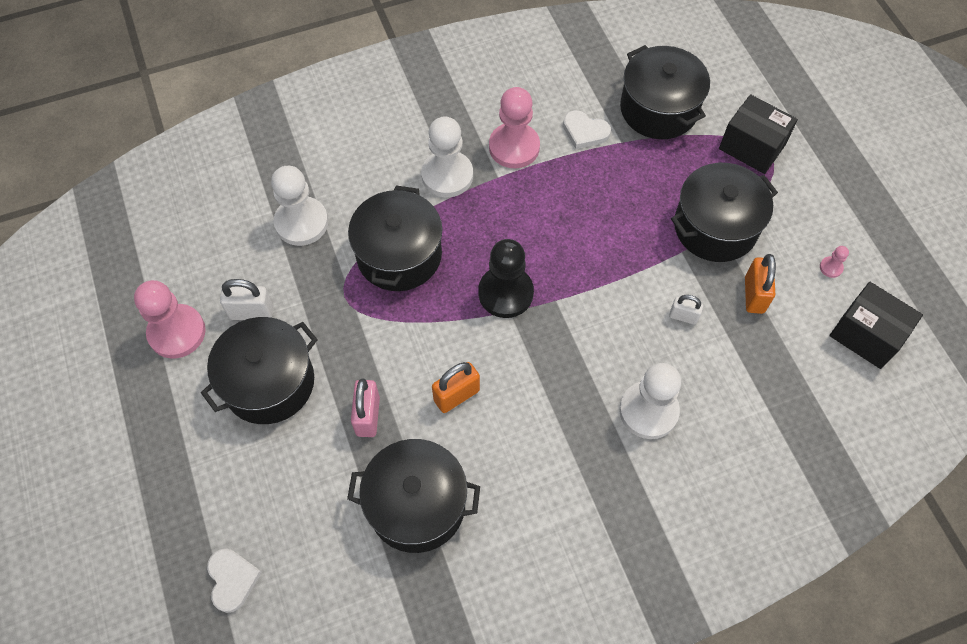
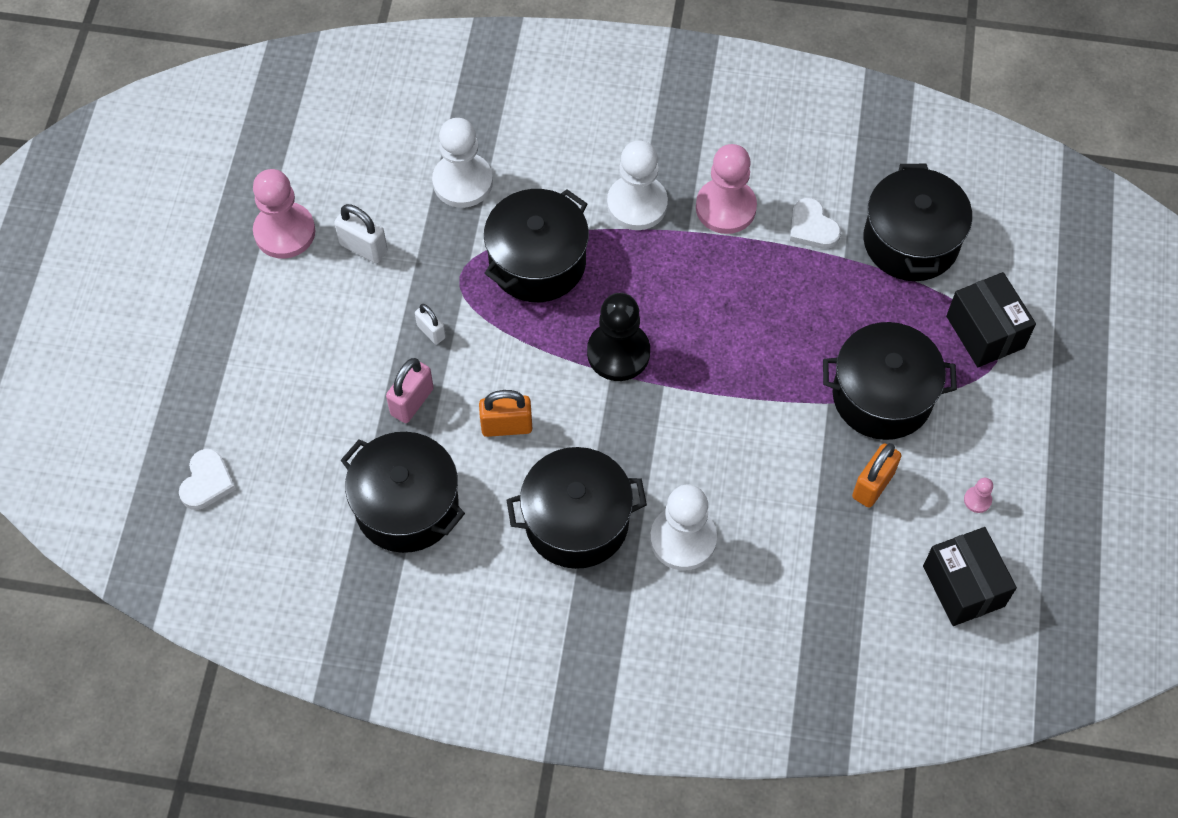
camera: 30 degrees right, 0 degrees up
(269, 382) = (340, 323): black pot -> black pot (576, 521)
(683, 316) = (783, 468): white padlock -> white padlock (431, 331)

